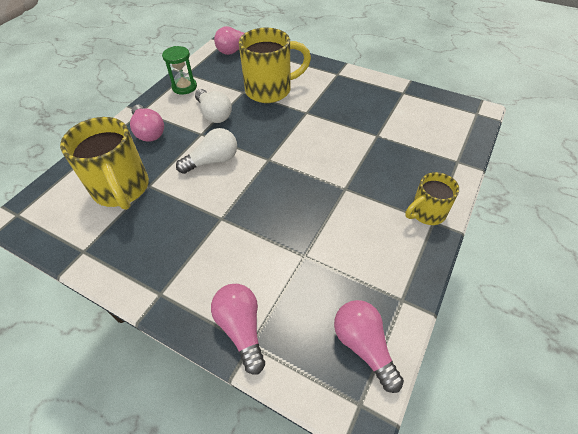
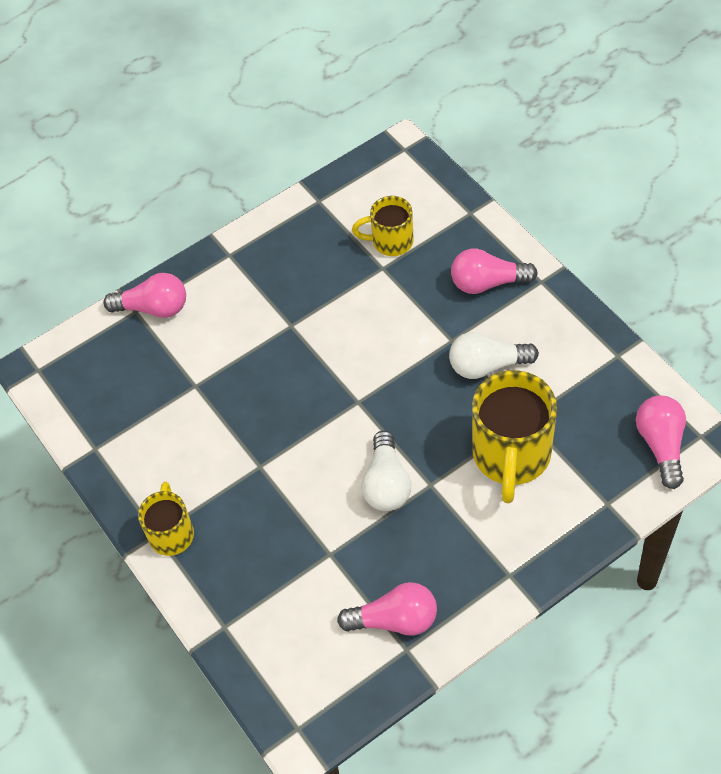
camera: 120 degrees right, 5 degrees up
(122, 189) = (390, 242): yellow mug -> yellow mug, size x0.57
(184, 87) = (577, 344): green hourglass -> none
(213, 161) = (389, 340): white light bulb -> white light bulb (386, 484)
(364, 346) = (77, 394): pink light bulb -> pink light bulb (395, 620)

